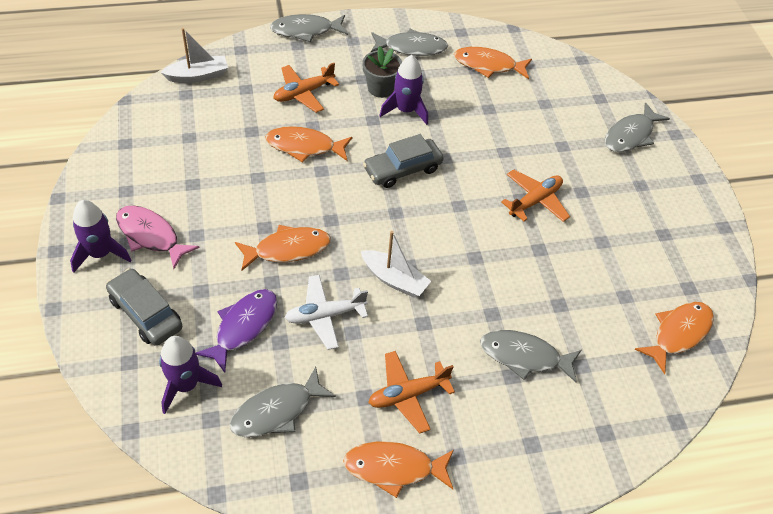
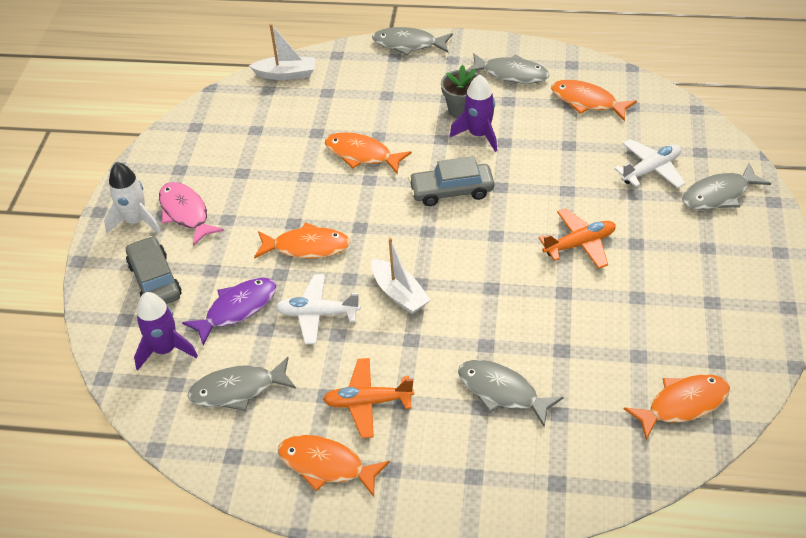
camera: 25 degrees right, 5 degrees down
(100, 254) = (136, 221): purple rocket -> white rocket
(303, 93) = (381, 104): orange plane -> none
(567, 121) = (651, 170): none -> white plane

